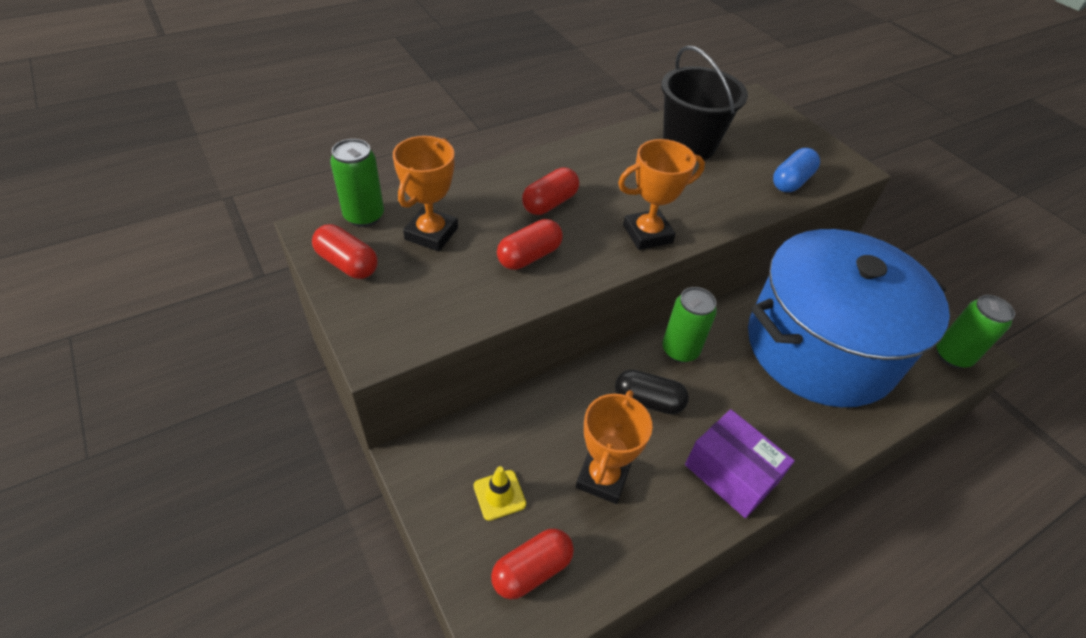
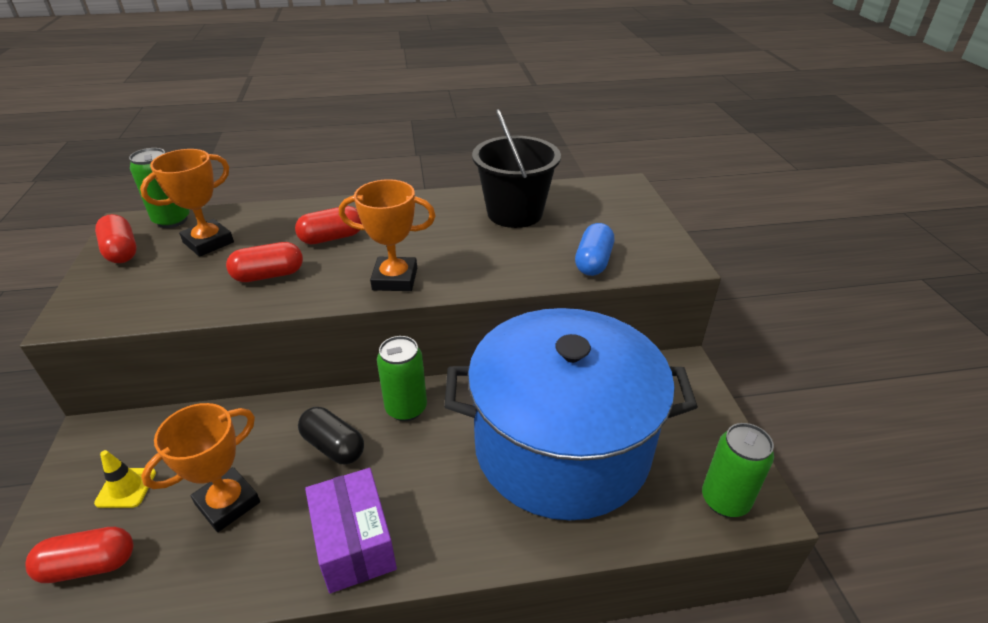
camera: 25 degrees right, 10 degrees down
(791, 181) = (593, 262): blue capsule -> blue capsule turned 45 degrees counterclockwise

